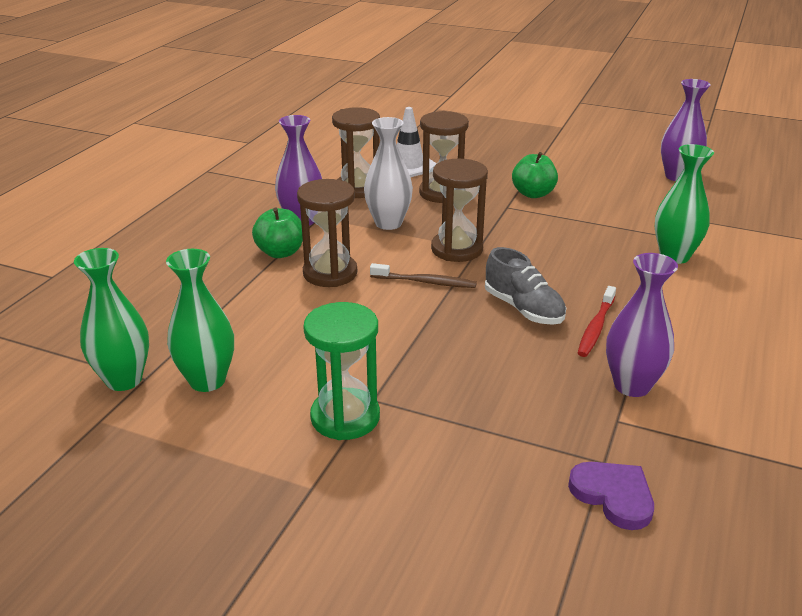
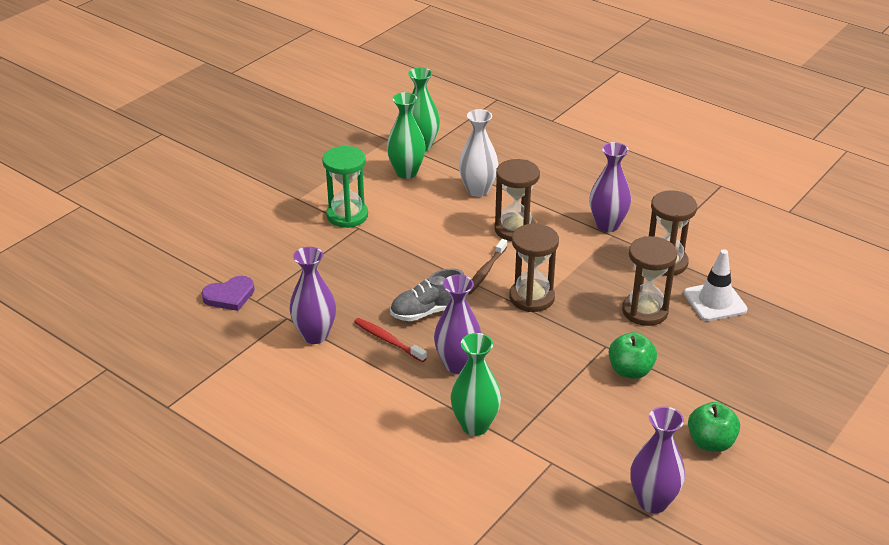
camera: 105 degrees right, 5 degrees up
(280, 252) = (555, 210): green apple -> green apple (710, 442)
(388, 223) = (590, 269): white vase -> white vase (478, 190)
(598, 277) = (457, 364): none -> purple vase

